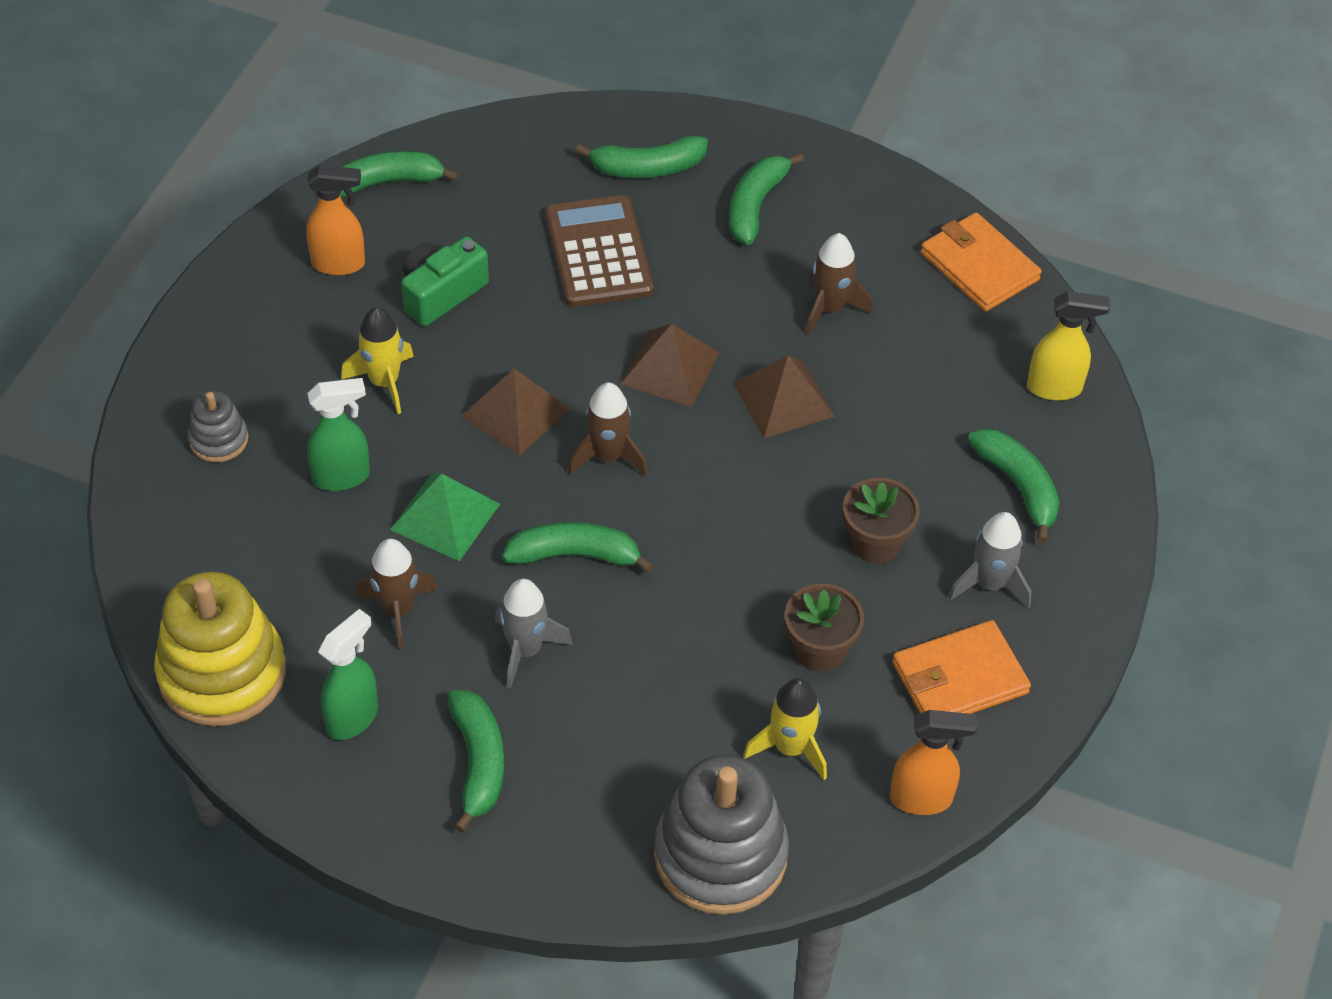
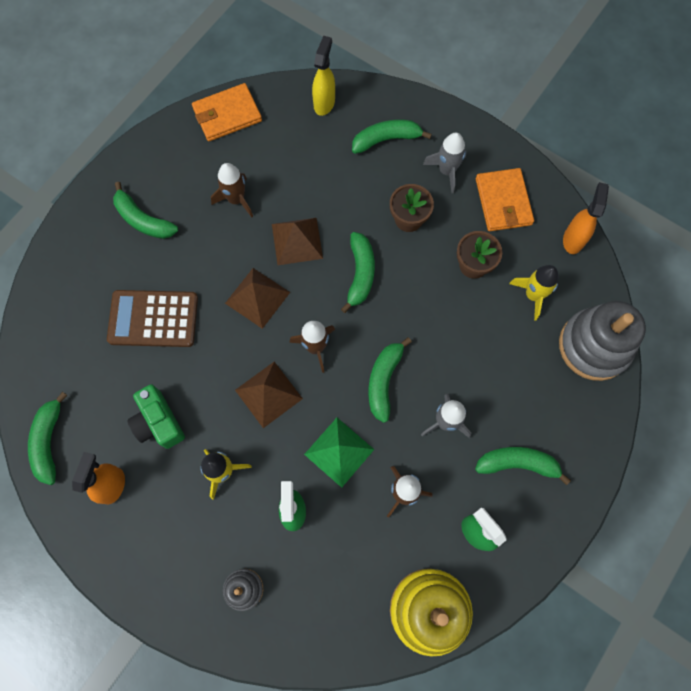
camera: 75 degrees left, 20 degrees up
(648, 168) = (91, 274): green banana -> green banana (360, 274)

